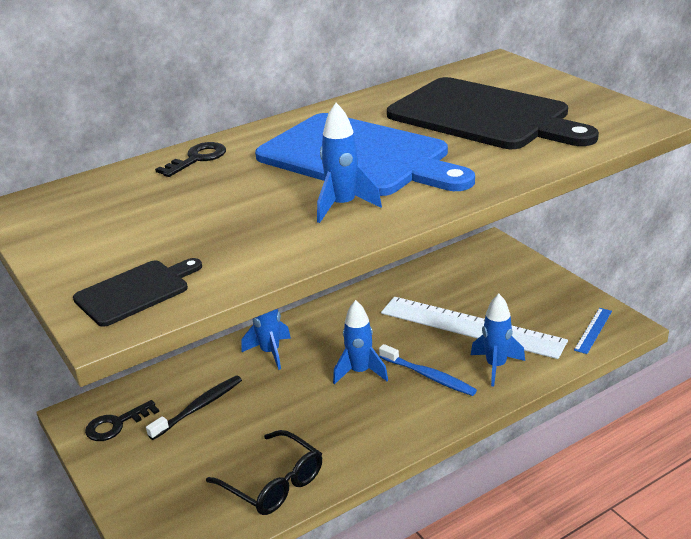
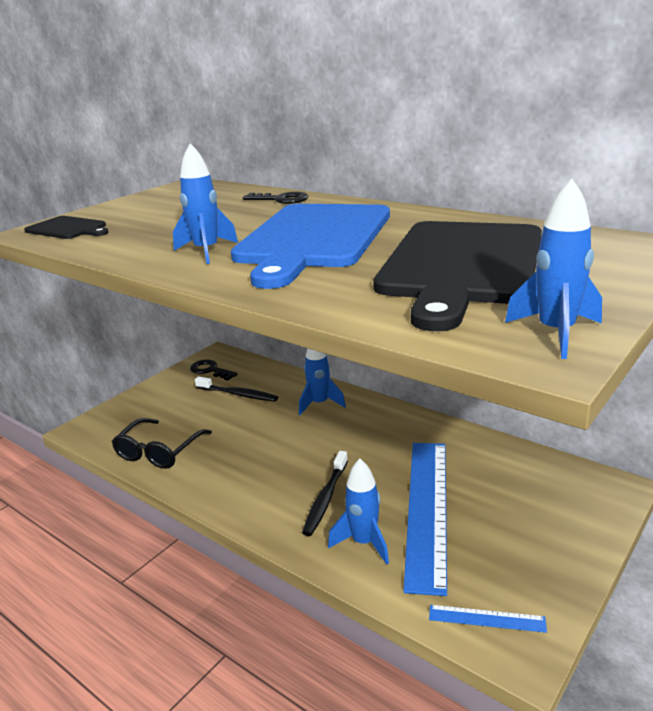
camera: 70 degrees right, 5 degrees down
(360, 372) = (313, 456): blue rocket -> blue rocket (556, 333)
(428, 376) = (326, 498): blue toothbrush -> black toothbrush
(471, 327) = (427, 509): white ruler -> blue ruler

